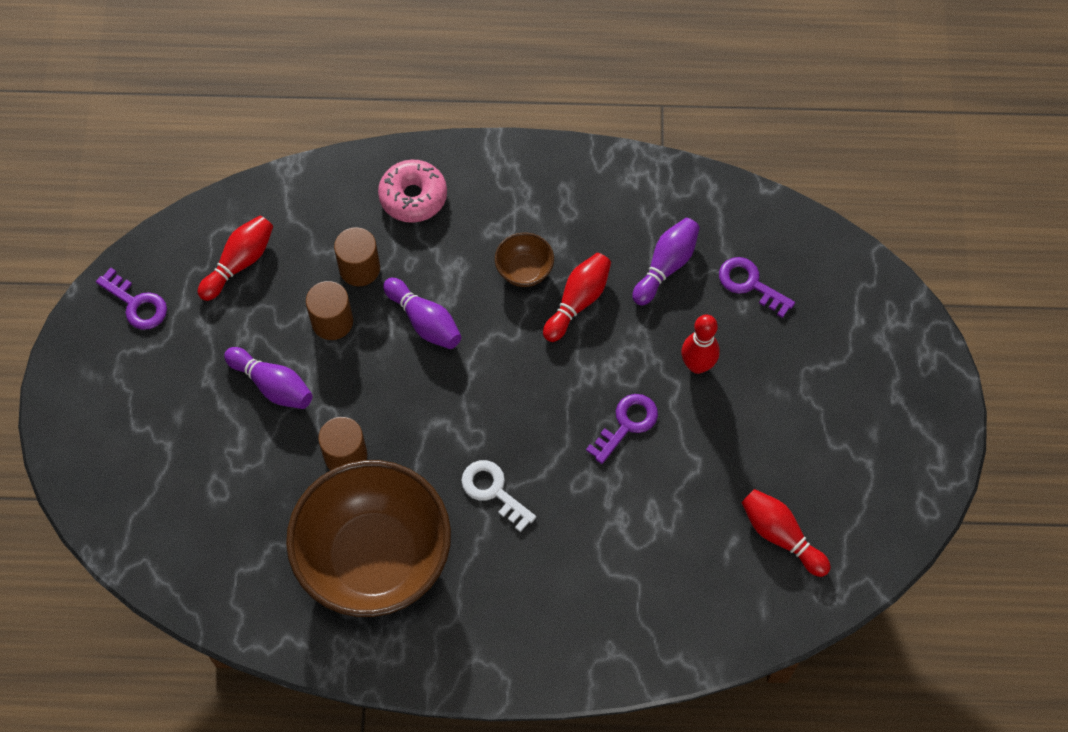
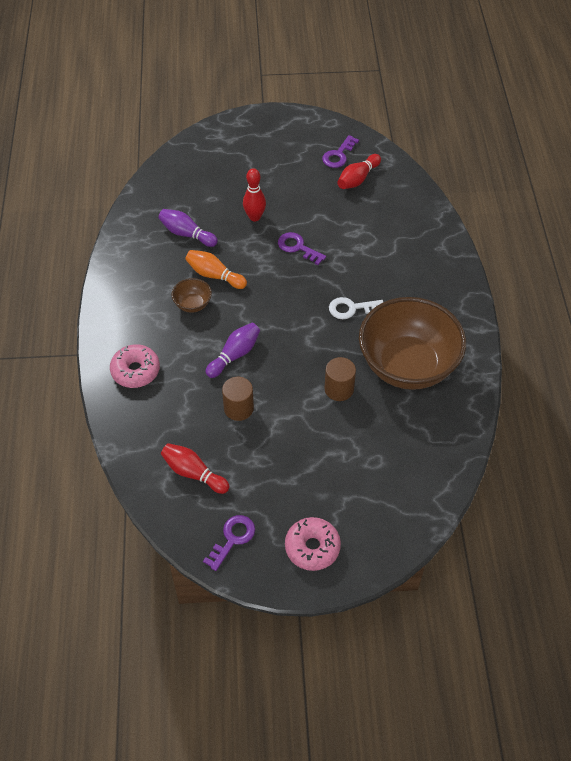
camera: 95 degrees left, 10 degrees down
(105, 396) = (312, 547): none -> pink donut
(272, 385) = (291, 438): purple bowling pin -> none
(359, 268) = (195, 397): brown cylinder -> none
(493, 491) = (351, 308): white key -> white key turned 45 degrees clockwise
(578, 301) = (214, 275): red bowling pin -> orange bowling pin
(750, 284) = (197, 195): purple key -> purple key (338, 155)

